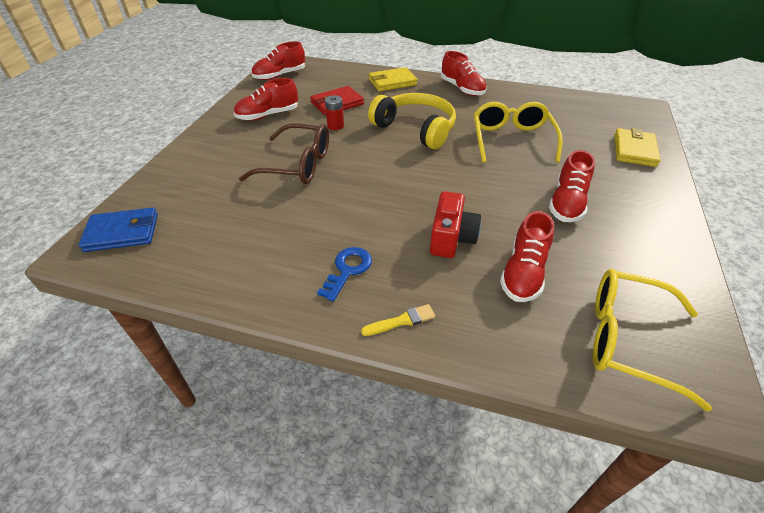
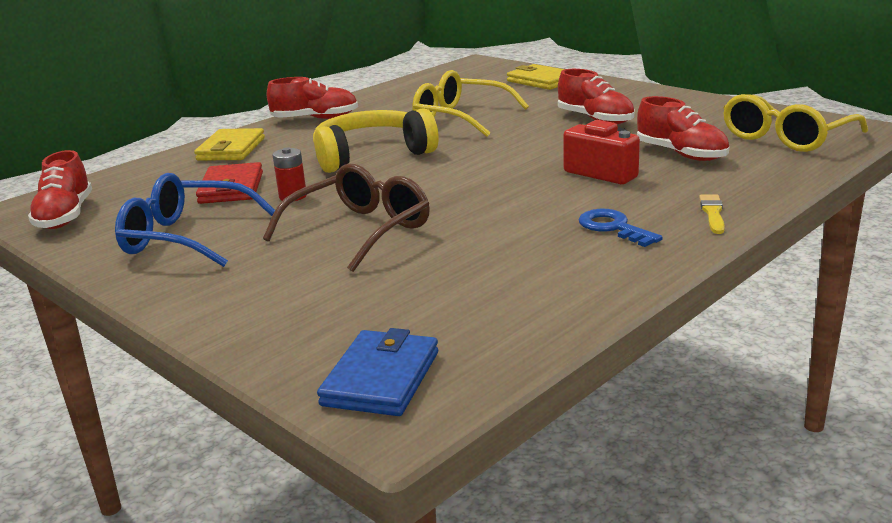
camera: 60 degrees left, 20 degrees down
(268, 115) = (185, 237): red shoe -> blue glasses

